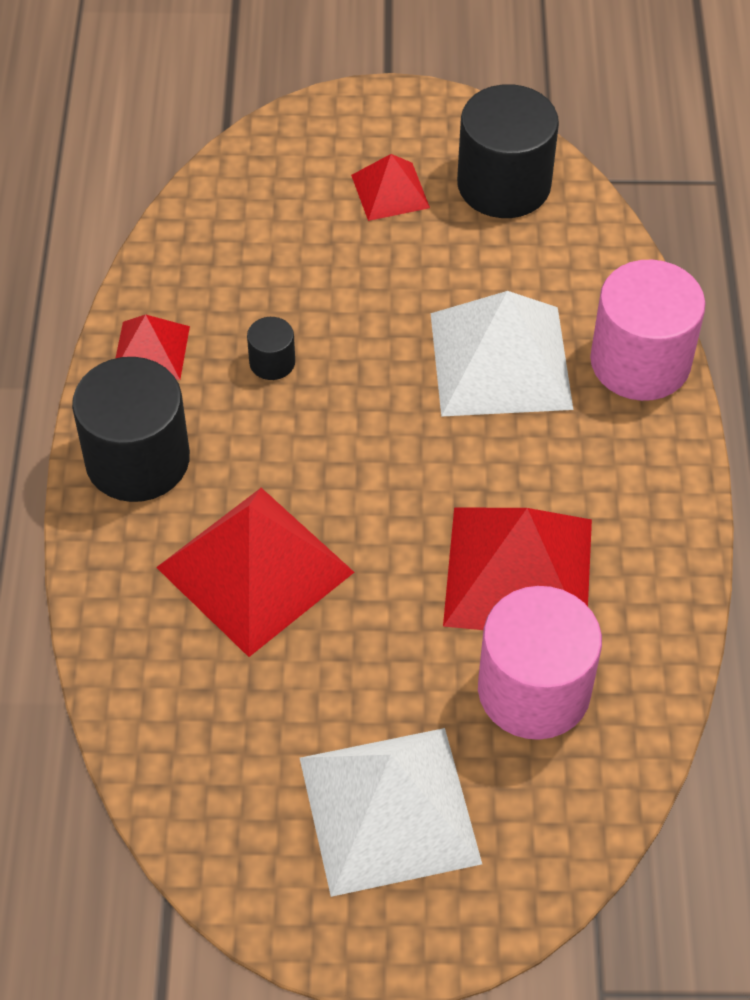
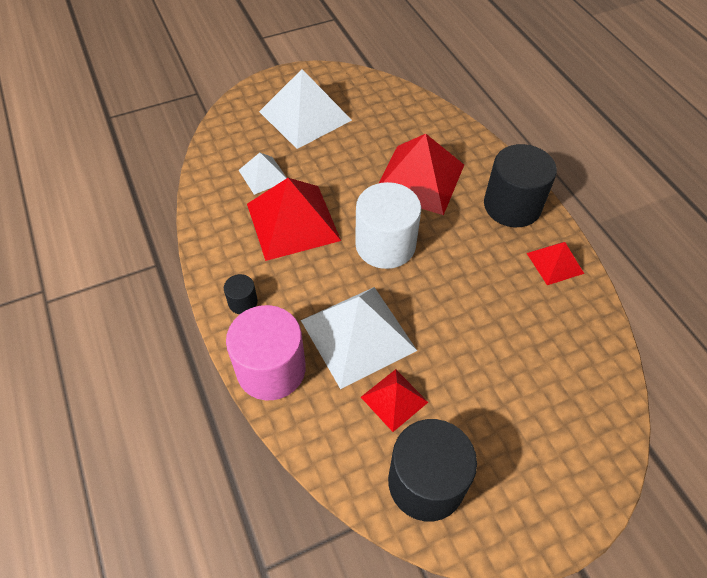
camera: 155 degrees right, 0 degrees up
(272, 362) = (486, 282): black cylinder -> black cylinder (243, 302)
(386, 473) = (385, 245): none -> white cylinder
(390, 191) = (500, 438): red pyramid -> red pyramid (394, 399)
(534, 690) = (263, 175): pink cylinder -> white pyramid

